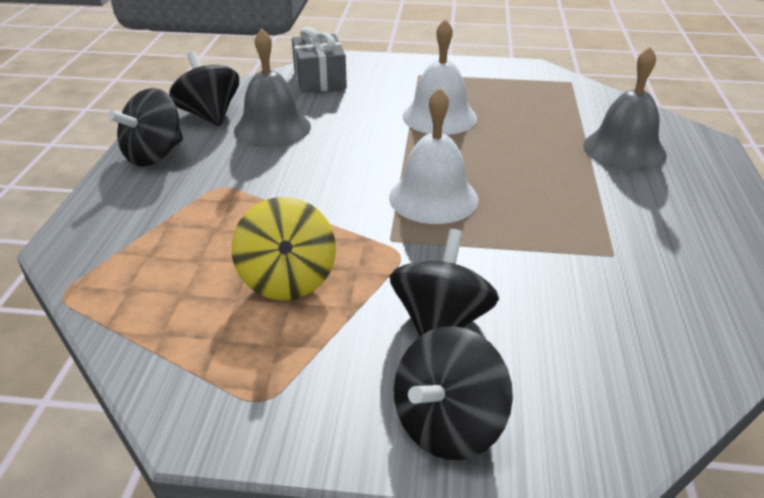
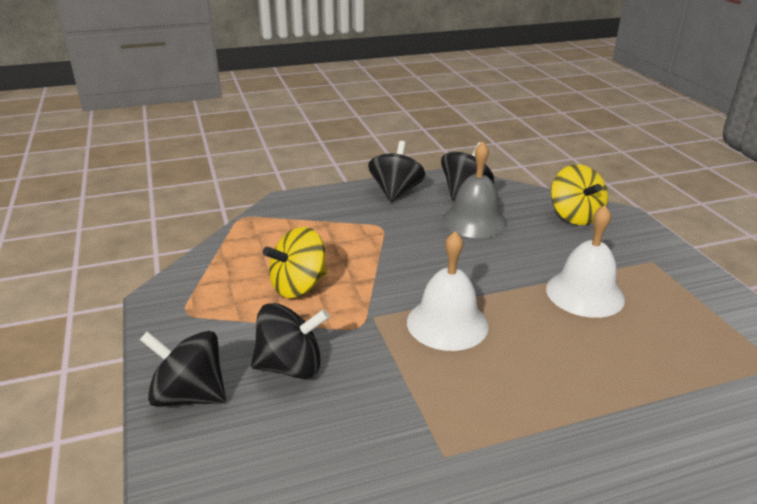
camera: 65 degrees right, 5 degrees down
(154, 155) = (396, 192): black spinning top -> black spinning top turned 90 degrees clockwise
(319, 79) = (575, 216): grey gift -> yellow spinning top
(624, 150) = (661, 436): grey bell -> none

